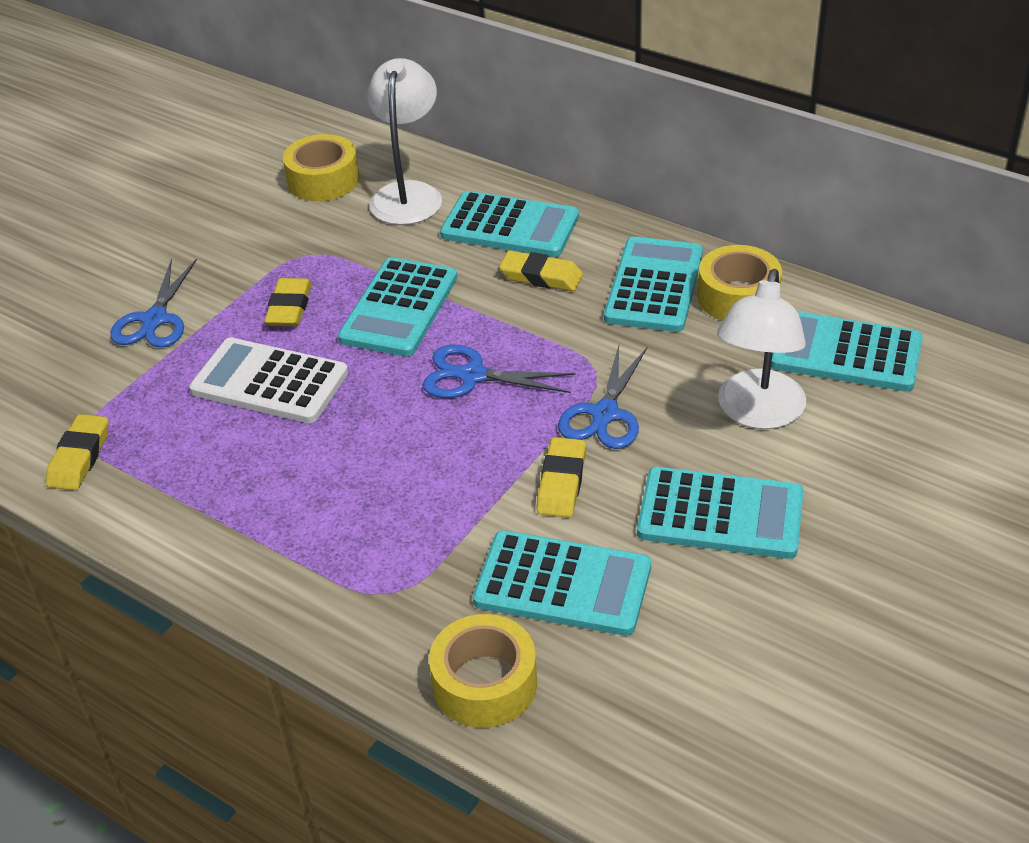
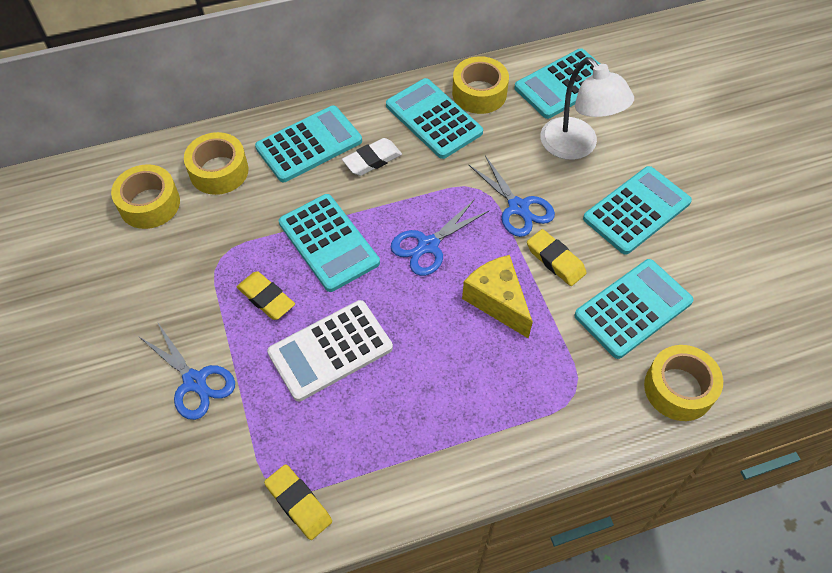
camera: 55 degrees left, 15 degrees up
(408, 194) = (219, 171): white lamp -> yellow tape
(453, 466) = (497, 301): none -> yellow cheese
(541, 276) = (372, 160): yellow eraser -> white eraser

